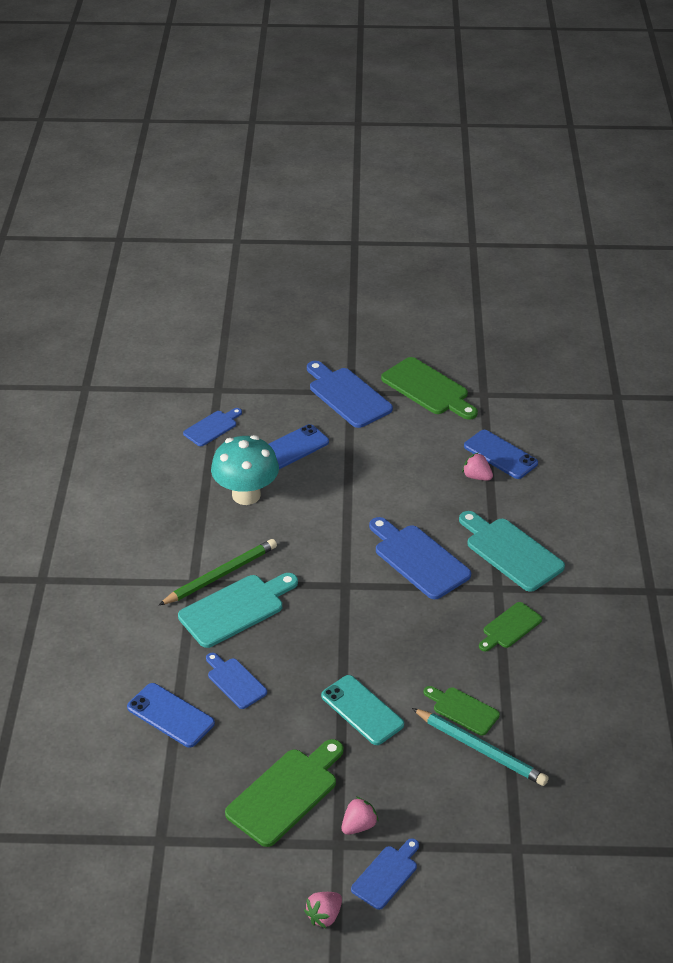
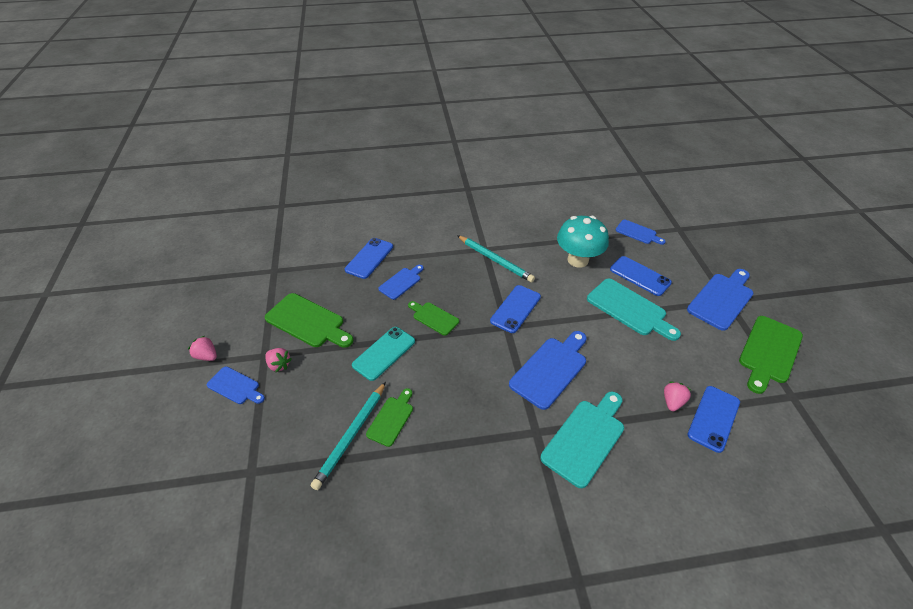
camera: 80 degrees right, 5 degrees up
(220, 575) = (495, 260): green pencil -> turquoise pencil
(236, 609) = (466, 272): turquoise cutting board -> turquoise cutting board (629, 309)
(317, 571) = (515, 309): none -> blue phone
(510, 627) = (491, 446): green cutting board -> green cutting board (434, 317)

